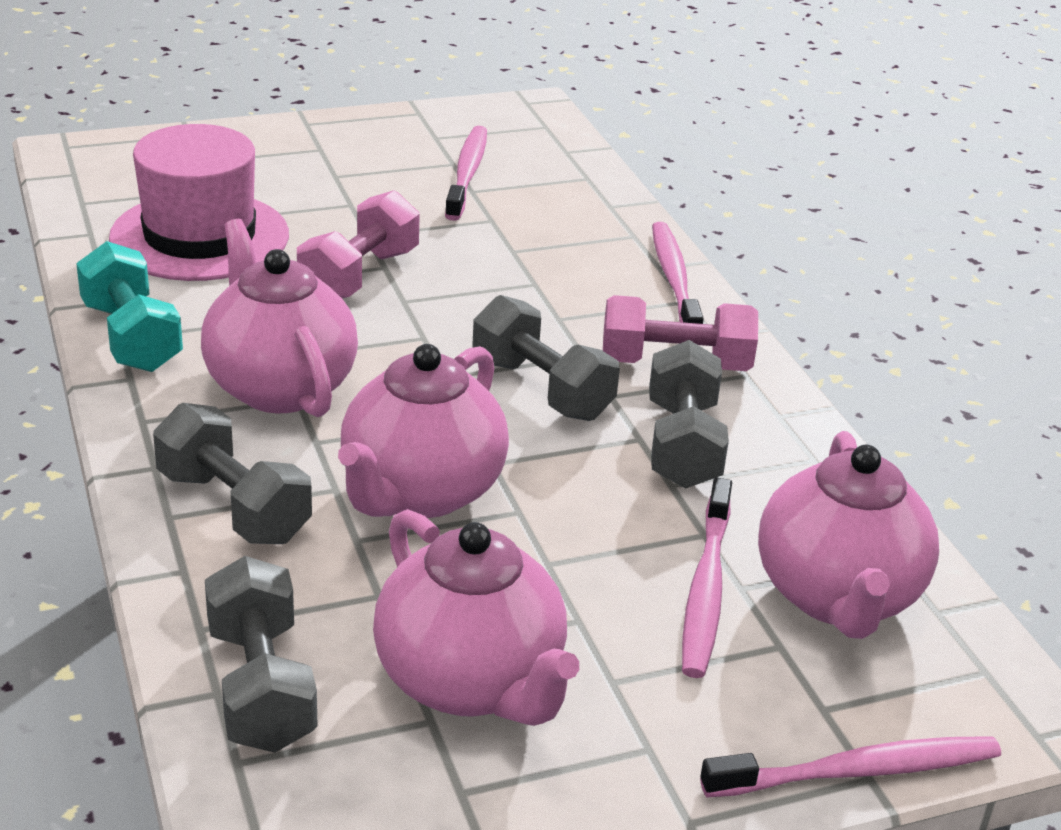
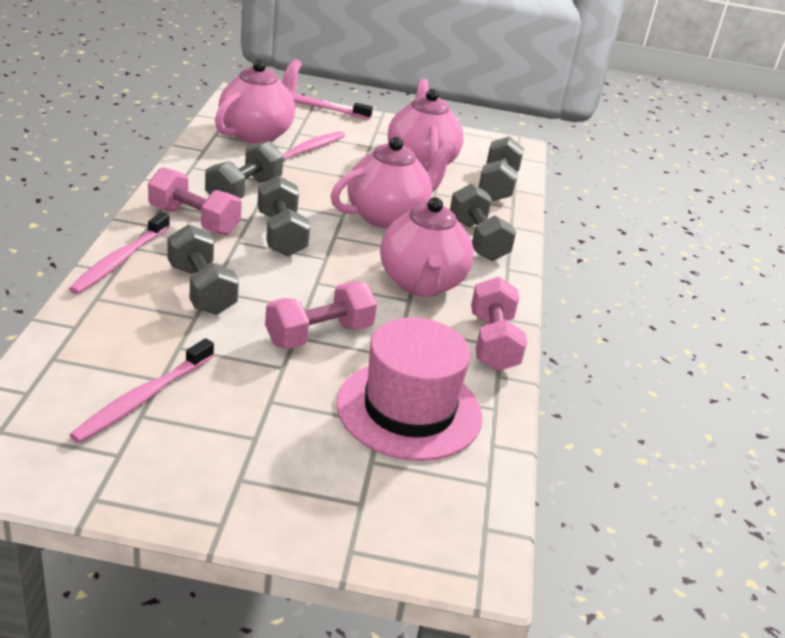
camera: 155 degrees left, 0 degrees up
(132, 337) = (492, 343): turquoise dumbbell -> pink dumbbell
(544, 280) = (201, 289): none -> grey dumbbell

